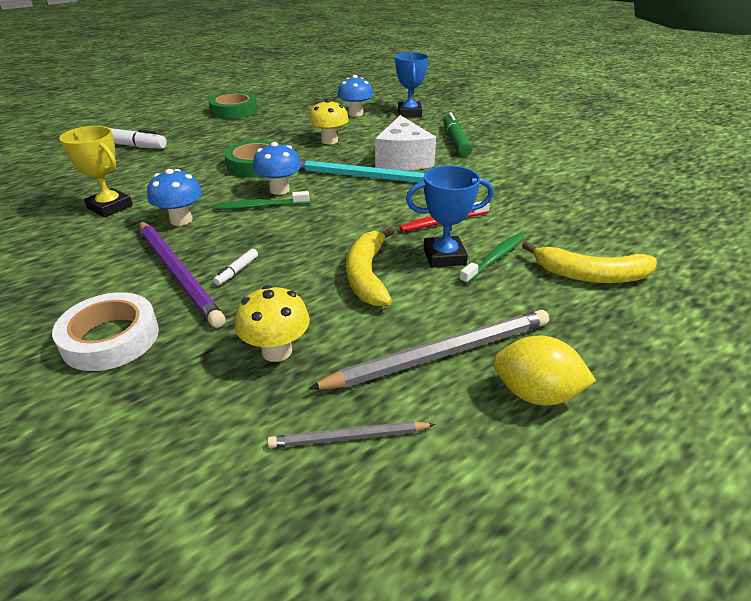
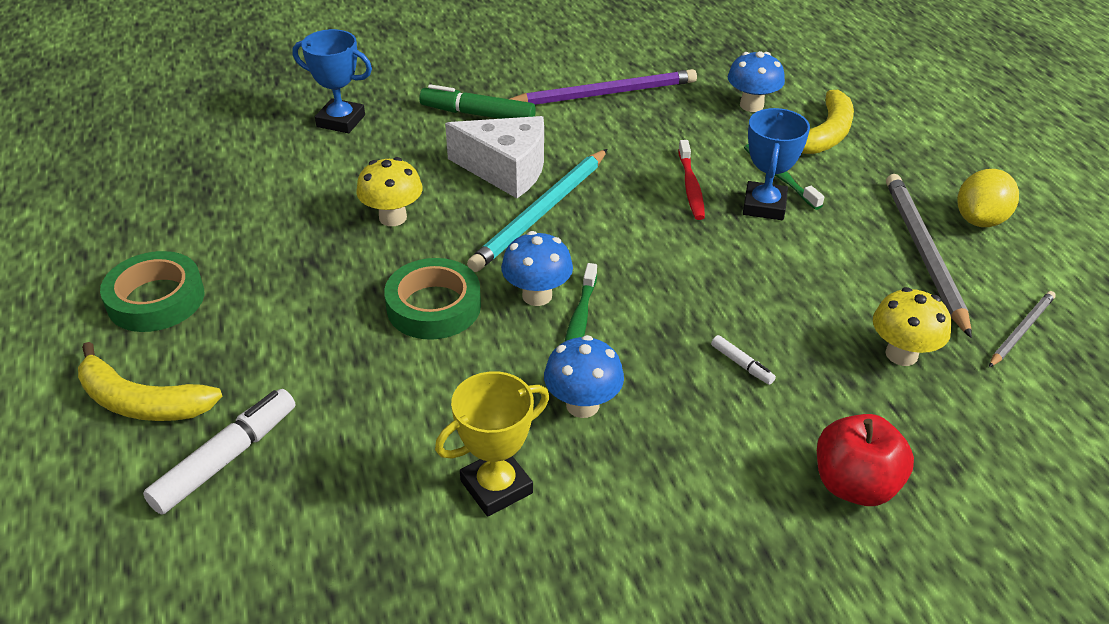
camera: 70 degrees left, 5 degrees up
(111, 338) = (854, 485): white tape -> red apple
(178, 273) = (730, 418): purple pencil -> purple pencil (604, 94)
(348, 437) = (1021, 330): grey pencil -> grey pencil turned 150 degrees counterclockwise
(355, 113) = (299, 169): blue mushroom -> blue mushroom (751, 105)
(367, 275) = (783, 266): yellow banana -> yellow banana (141, 402)

